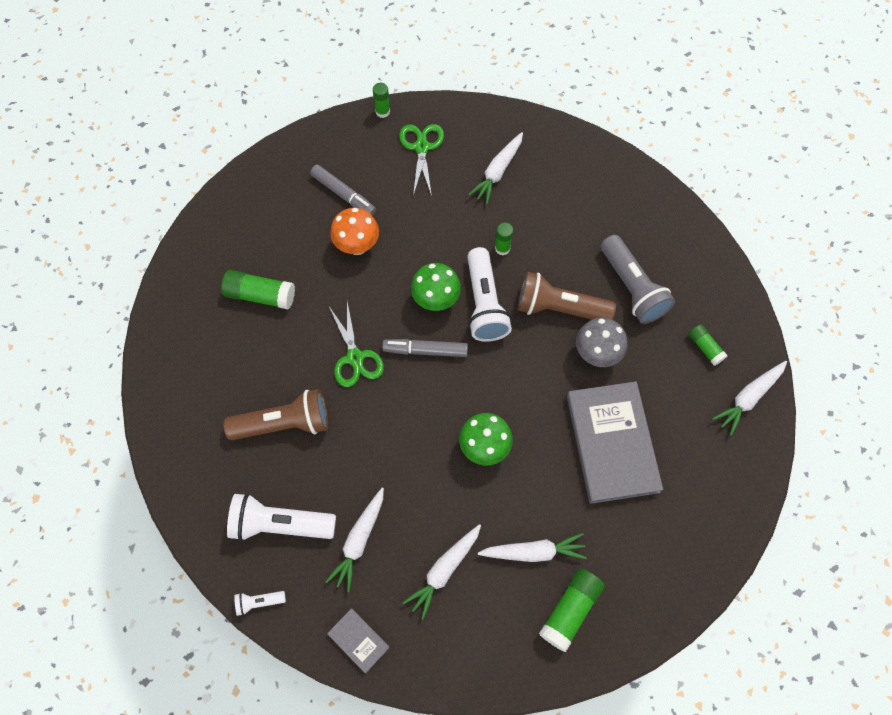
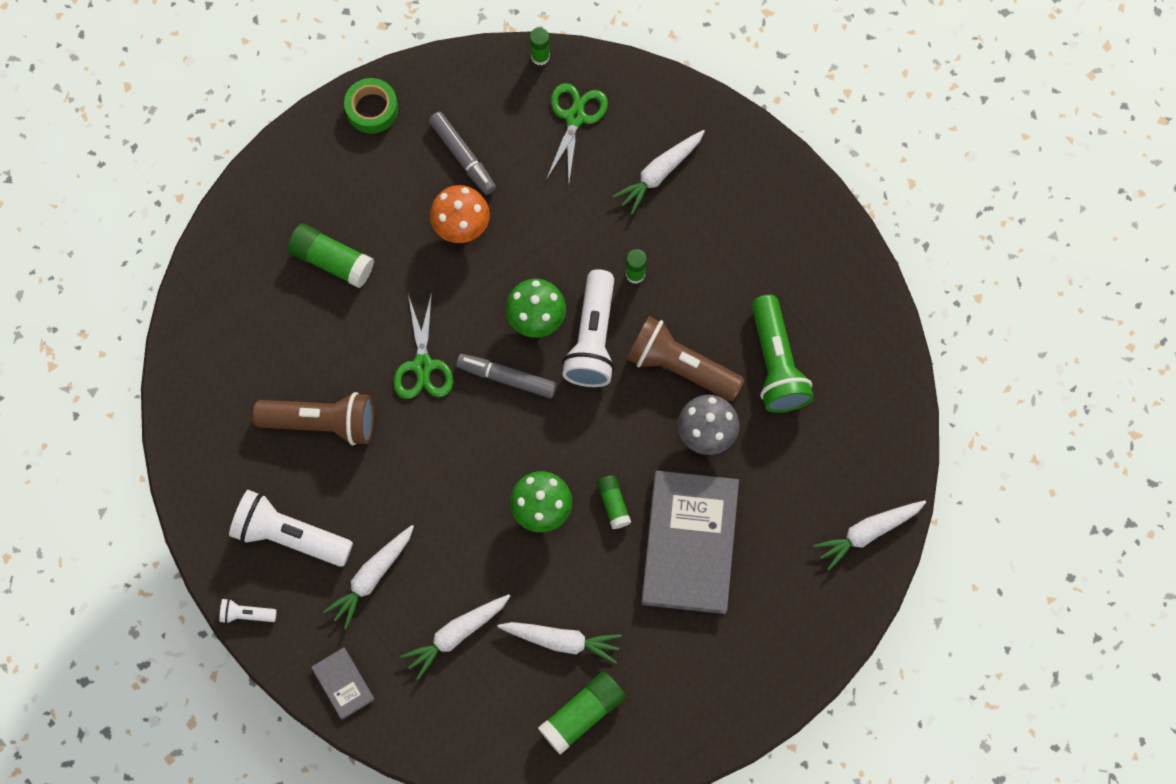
camera: 15 degrees right, 5 degrees up
(263, 177) = (372, 109): none -> green tape
(632, 287) = (776, 363): grey flashlight -> green flashlight
(705, 347) = (838, 459): green glue stick -> green glue stick (613, 504)

